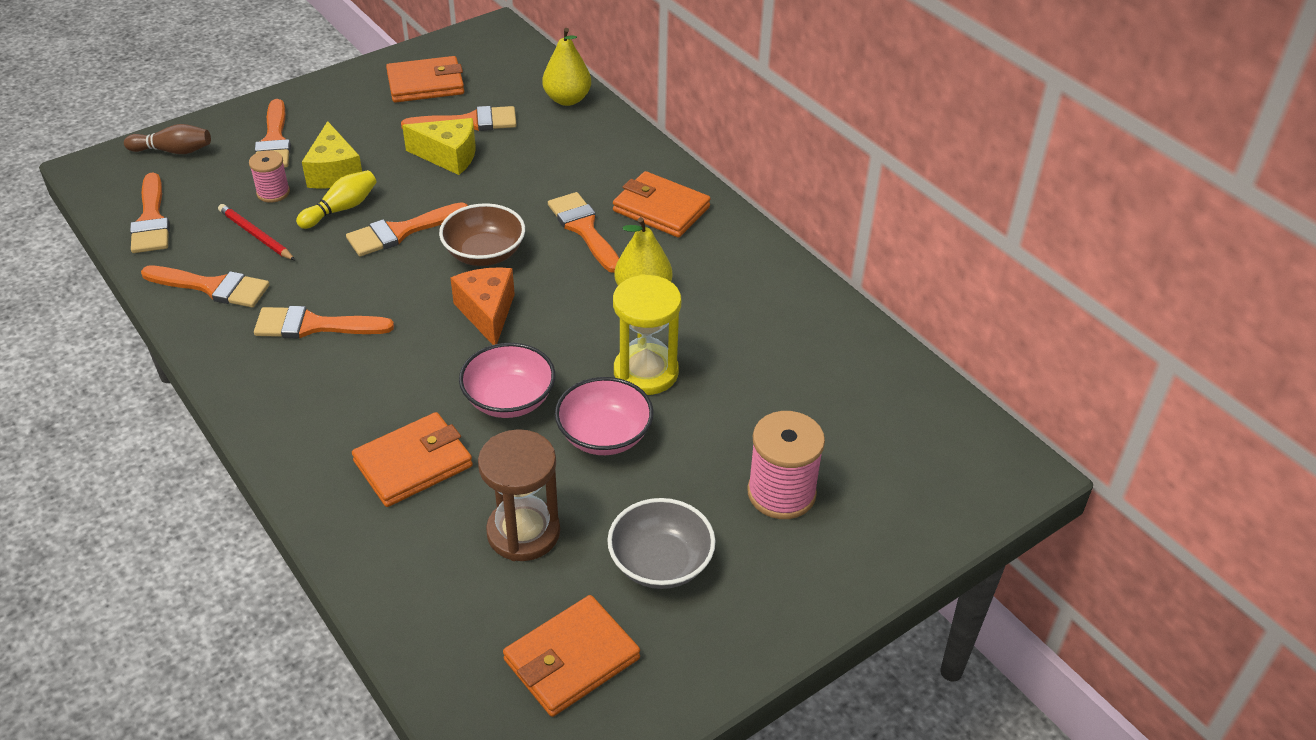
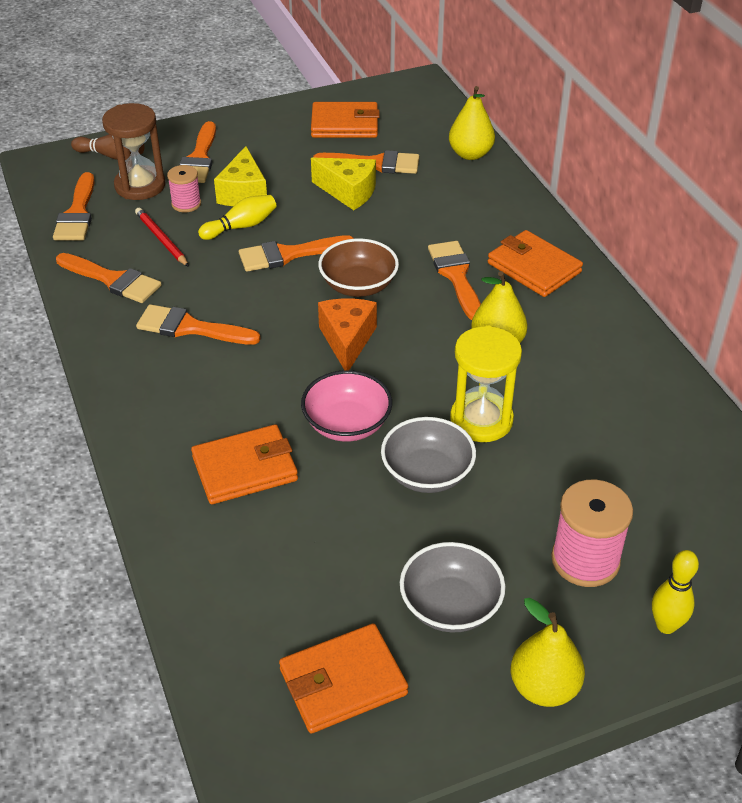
camera: 15 degrees right, 0 degrees up
(523, 532) = (328, 551): brown hourglass -> brown hourglass (140, 186)
(604, 435) = (427, 473): pink bowl -> grey bowl
(771, 624) = (544, 687): none -> yellow pear
(872, 541) = (666, 625): none -> yellow bowling pin

